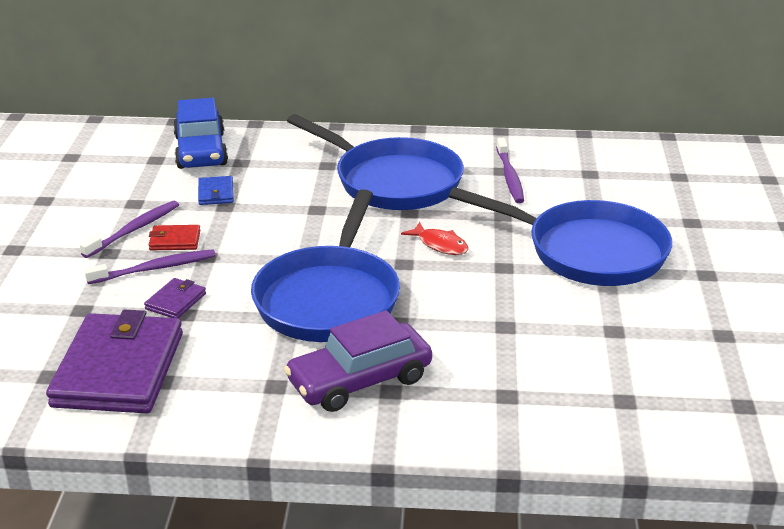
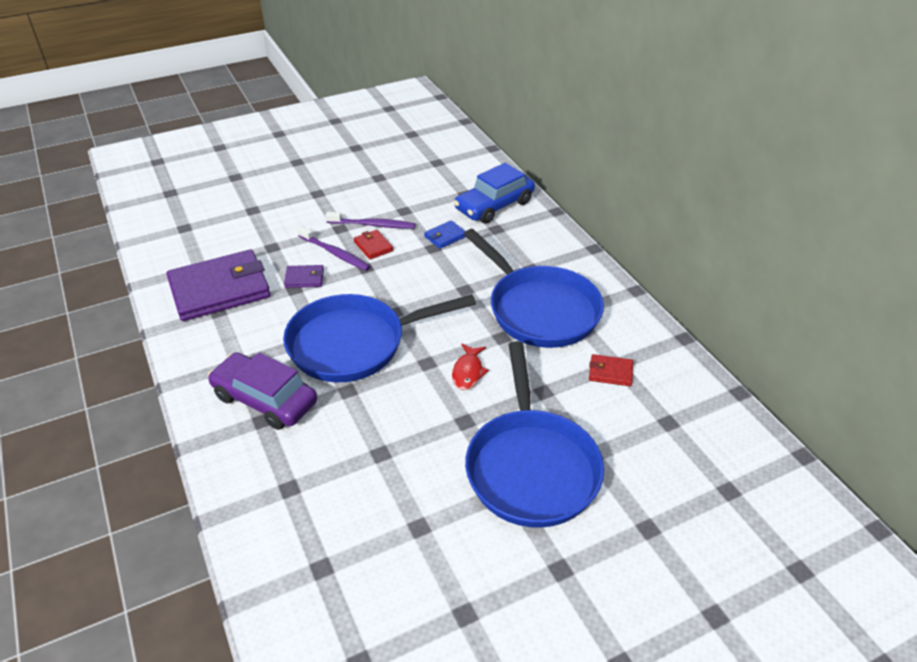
camera: 60 degrees right, 10 degrees up
(392, 181) = (539, 309): blue pan -> blue pan turned 45 degrees counterclockwise
(509, 177) = (610, 372): purple toothbrush -> red wallet

